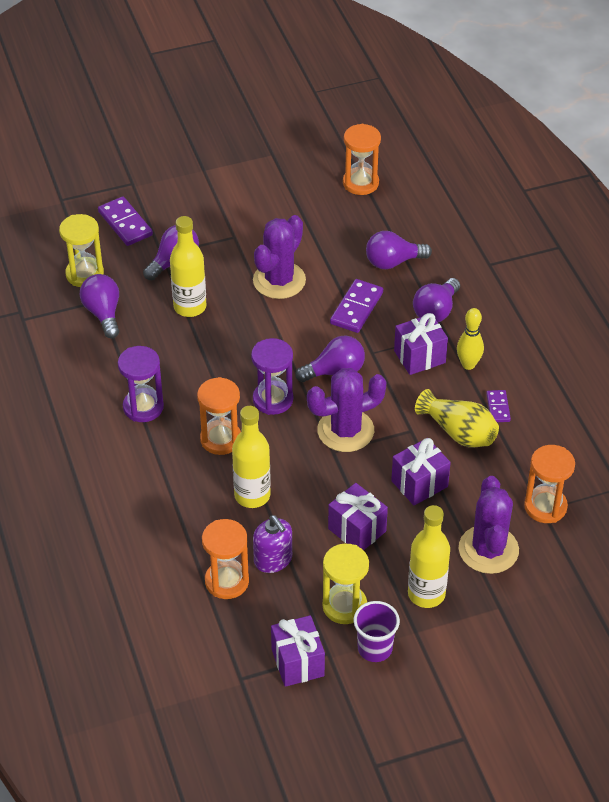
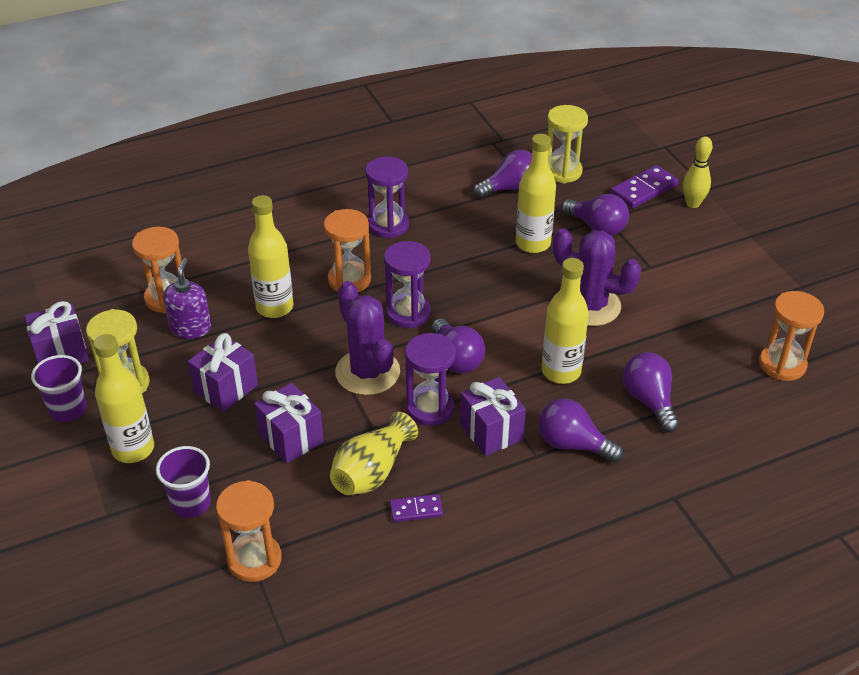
camera: 85 degrees right, 5 degrees down
(273, 560) = (190, 328): purple soap dispenser -> purple soap dispenser turned 135 degrees clockwise
(356, 308) = (561, 371): purple domino -> yellow bottle
(391, 392) = (430, 408): none -> purple hourglass
(468, 364) = (485, 478): yellow bowling pin -> yellow bowling pin (692, 204)
(488, 549) = (191, 503): purple cactus -> purple cup

